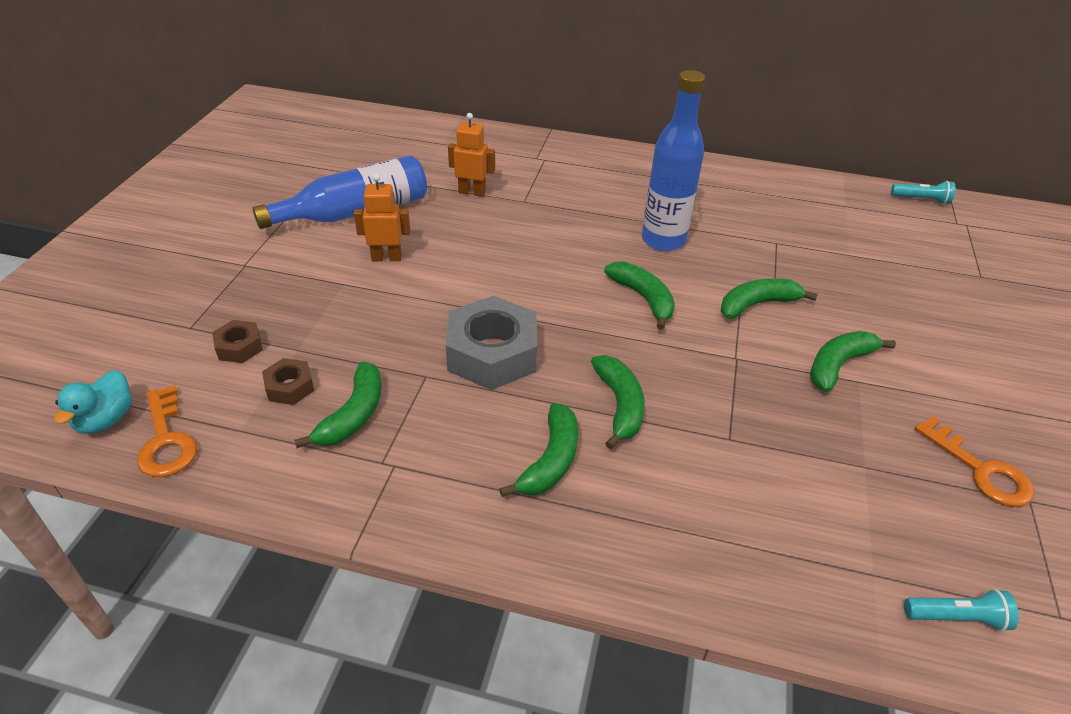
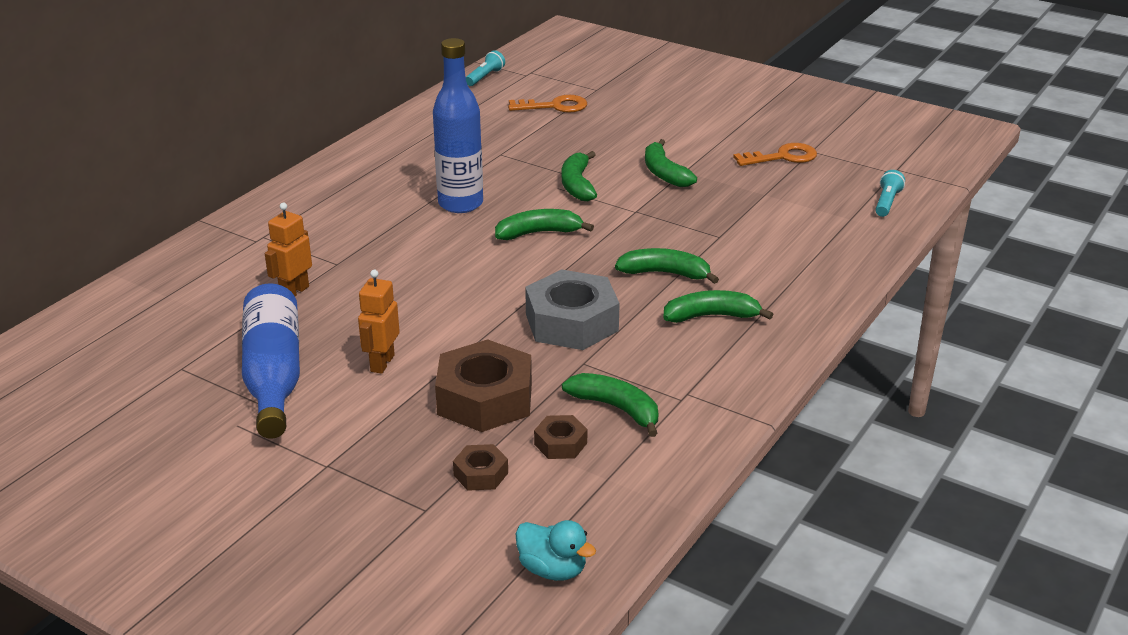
camera: 70 degrees left, 10 degrees down
(166, 440) = (602, 526): orange key -> orange key (554, 106)
(350, 325) = (485, 399): none -> brown nut
(551, 460) = (711, 316): green banana -> green banana turned 45 degrees counterclockwise

